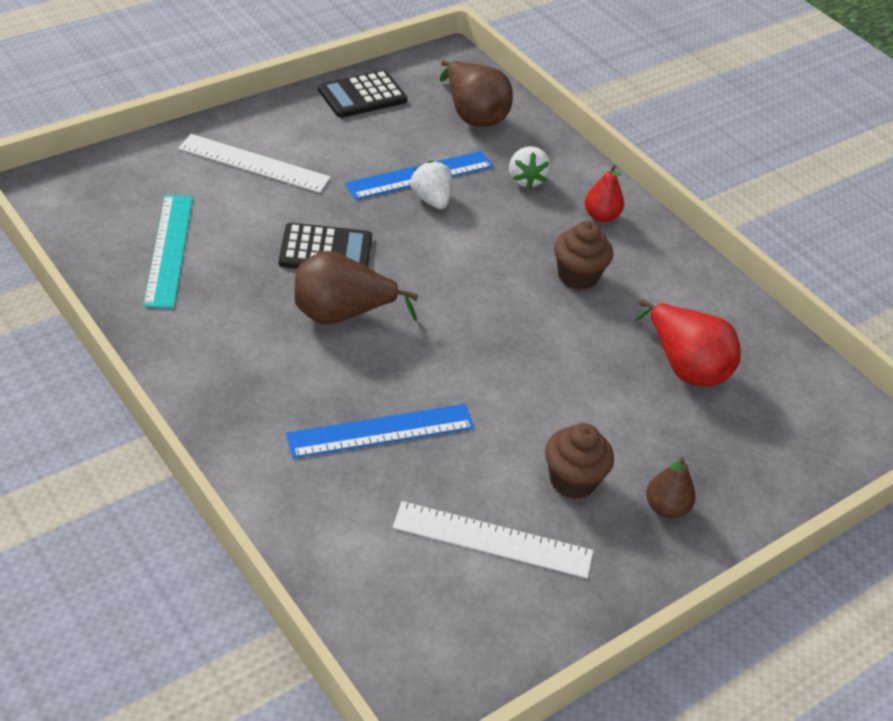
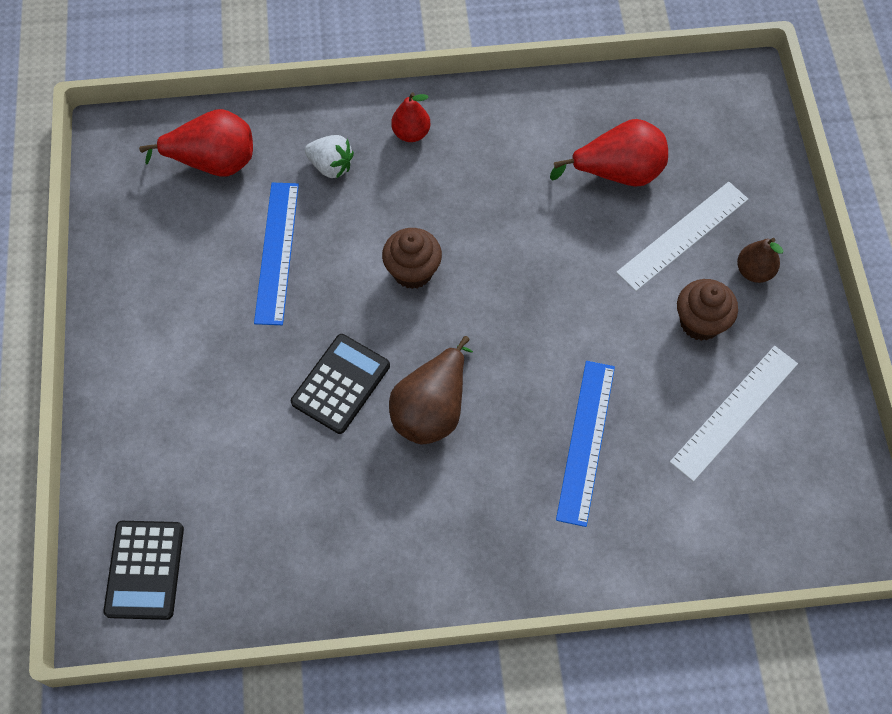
camera: 55 degrees left, 20 degrees up
(168, 250) = (268, 525): turquoise ruler -> none
(254, 163) = (179, 393): white ruler -> white ruler (683, 236)
(362, 95) = (126, 245): black calculator -> black calculator (145, 570)
(431, 200) = (317, 259): white strawberry -> none
(473, 115) = (213, 162): brown pear -> red pear
(577, 276) = (477, 193): brown cupcake -> brown cupcake (412, 271)

